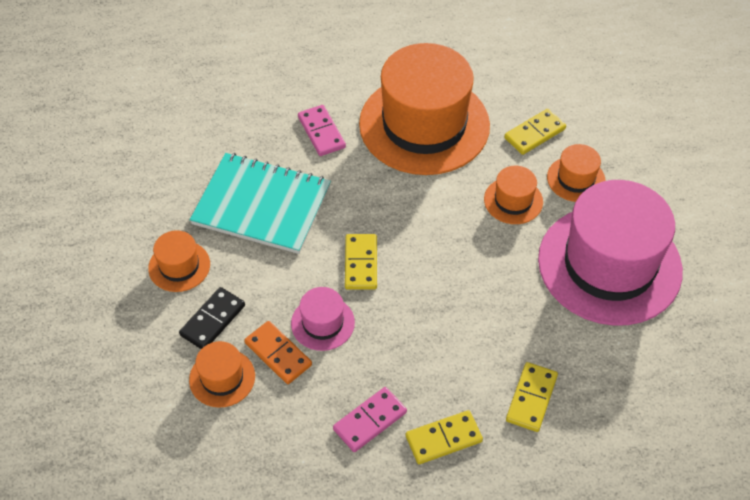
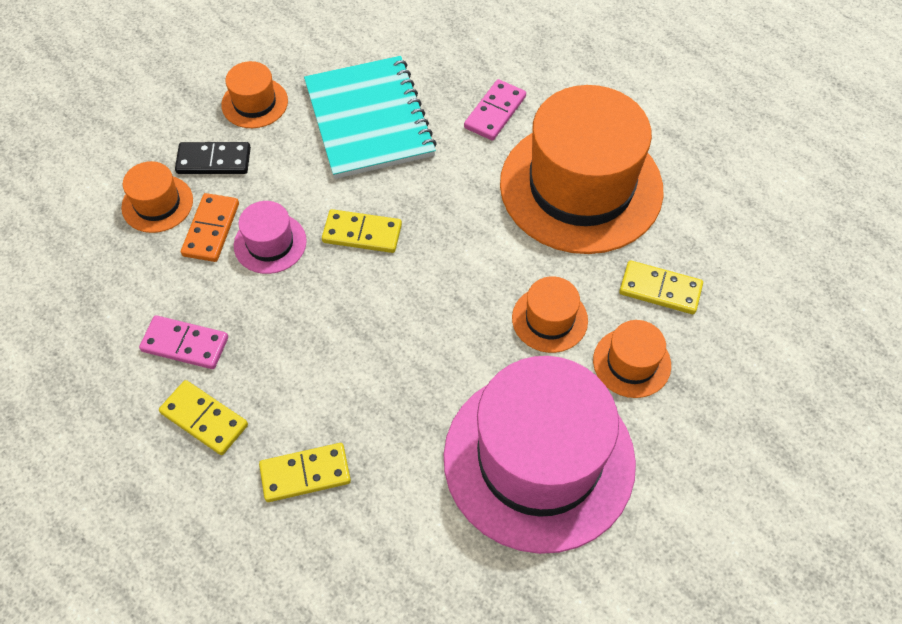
camera: 55 degrees right, 5 degrees up
(361, 263) = (362, 233): yellow domino -> yellow domino turned 45 degrees clockwise

